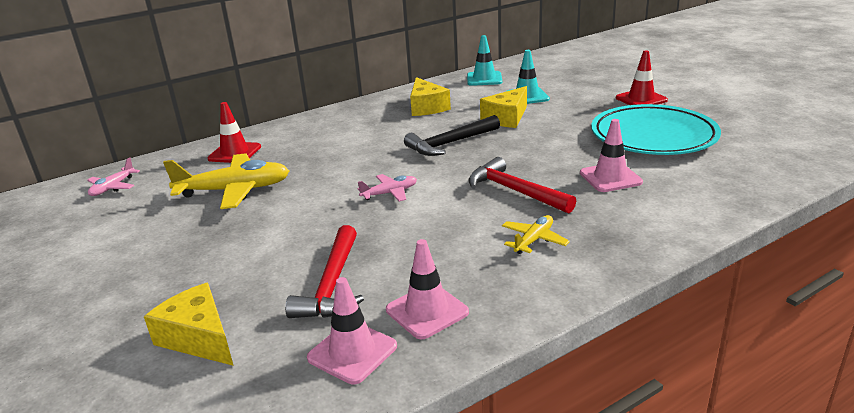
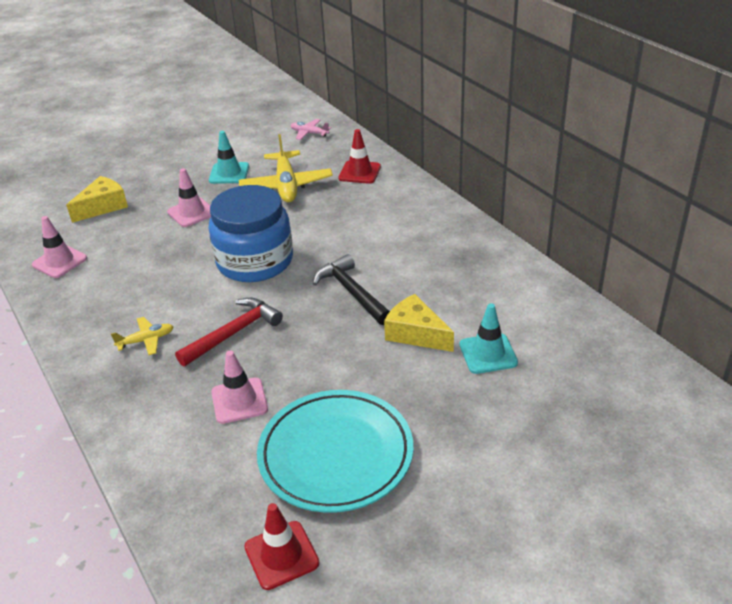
camera: 90 degrees right, 10 degrees up
(332, 284) = (133, 247): red hammer -> none
(390, 193) = (255, 261): pink plane -> blue jar
(426, 107) = (458, 273): yellow cheese -> none
(427, 311) = (83, 288): pink traffic cone -> pink traffic cone (191, 212)
(484, 79) = (560, 317): turquoise traffic cone -> turquoise traffic cone (229, 173)
(534, 240) = (146, 340): yellow plane -> yellow plane turned 60 degrees counterclockwise
(641, 99) = (467, 466): red traffic cone -> red traffic cone (281, 555)

